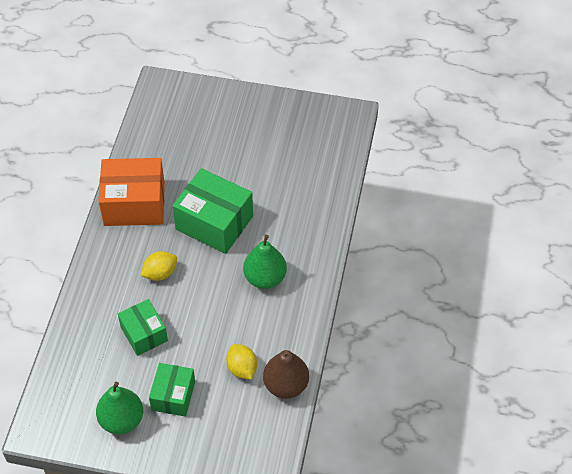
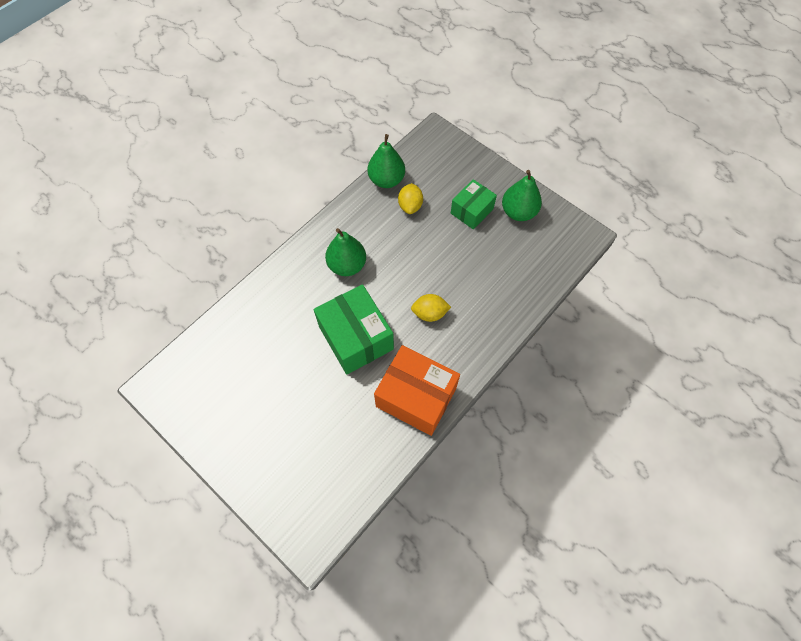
camera: 150 degrees left, 10 degrees up
(144, 334) = (470, 268): green box -> none
(286, 385) = (386, 180): brown pear -> green pear

